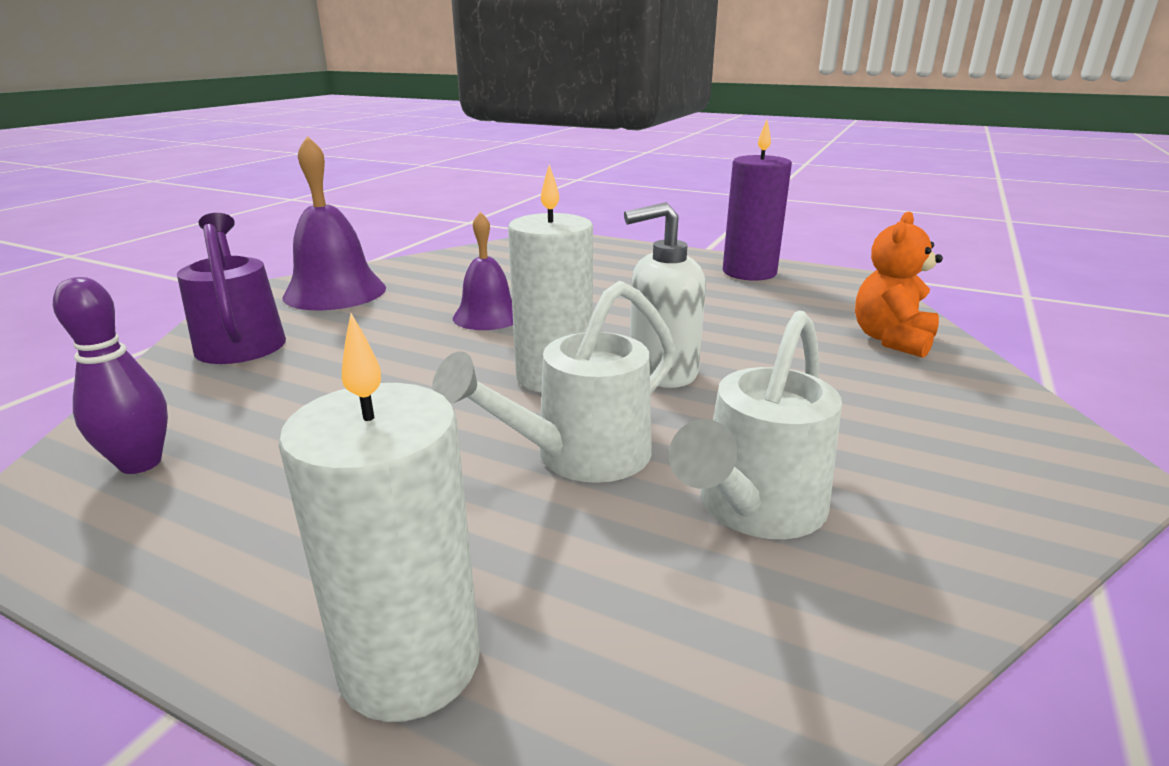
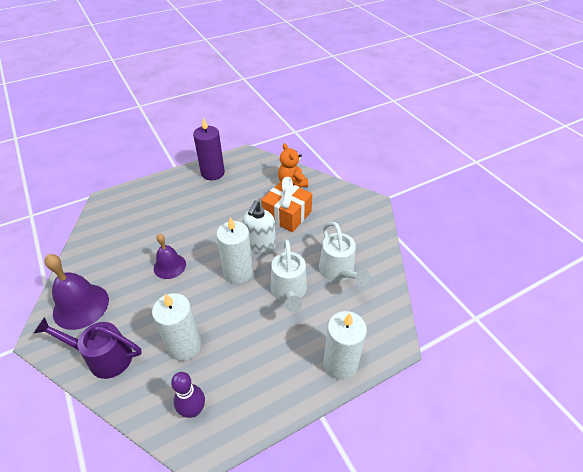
camera: 55 degrees left, 20 degrees up
(310, 393) = (184, 346): none -> white candle
(796, 367) = (287, 214): none -> orange gift

